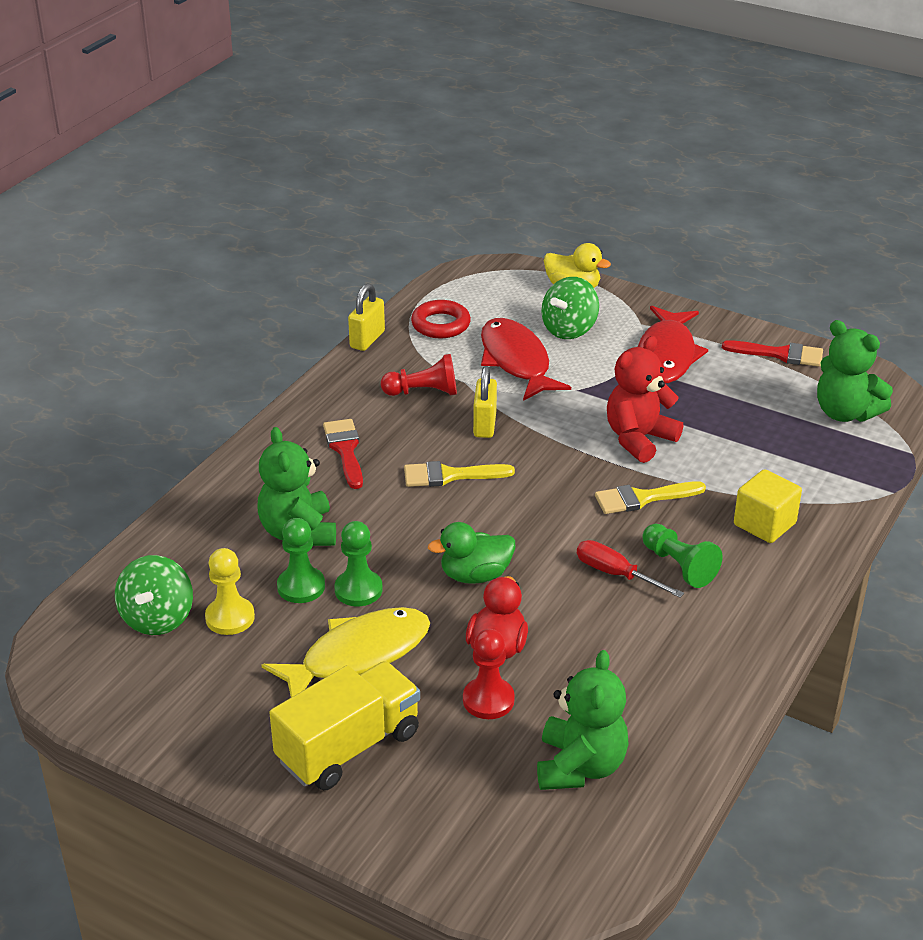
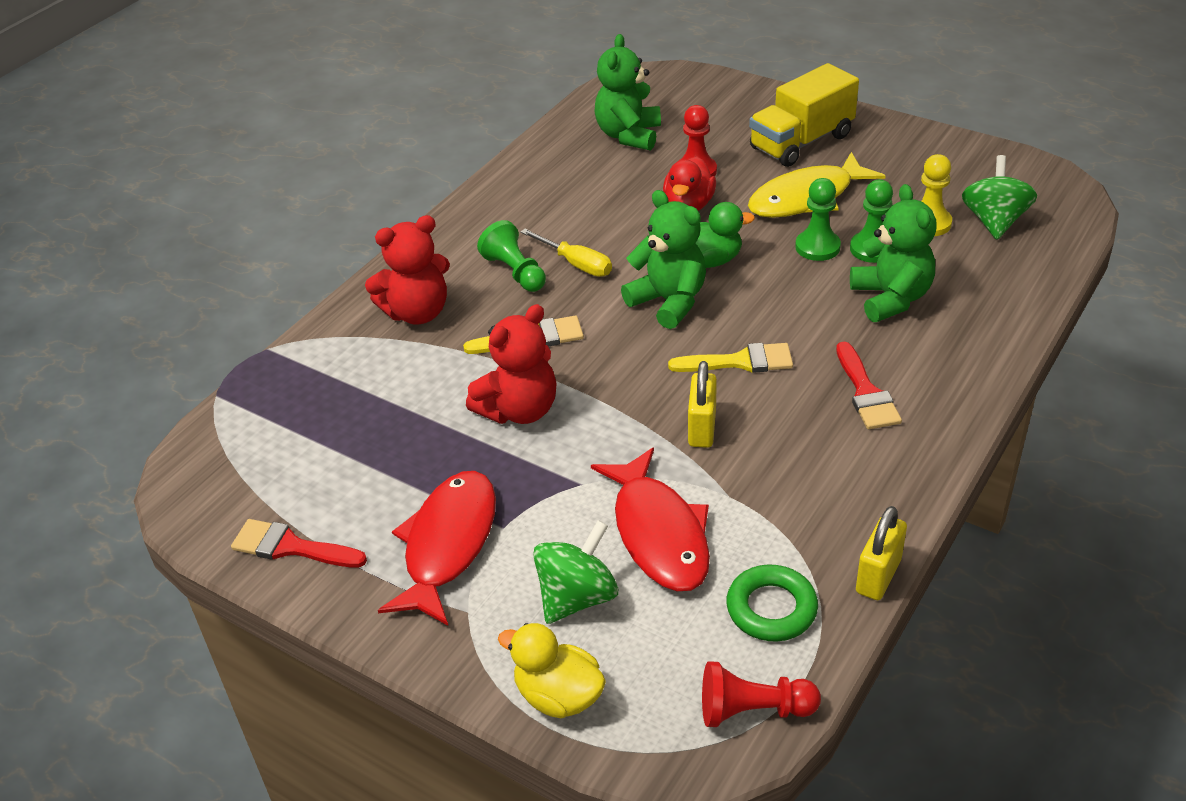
camera: 175 degrees left, 5 degrees up
(423, 392) = (783, 478): red pawn -> red pawn (753, 710)
(440, 324) = (771, 608): red ring -> green ring
(616, 574) = (576, 264): red screwdriver -> yellow screwdriver
(764, 524) = (417, 312): yellow cube -> red teddy bear
(845, 413) = (259, 449): green teddy bear -> green teddy bear (669, 302)

